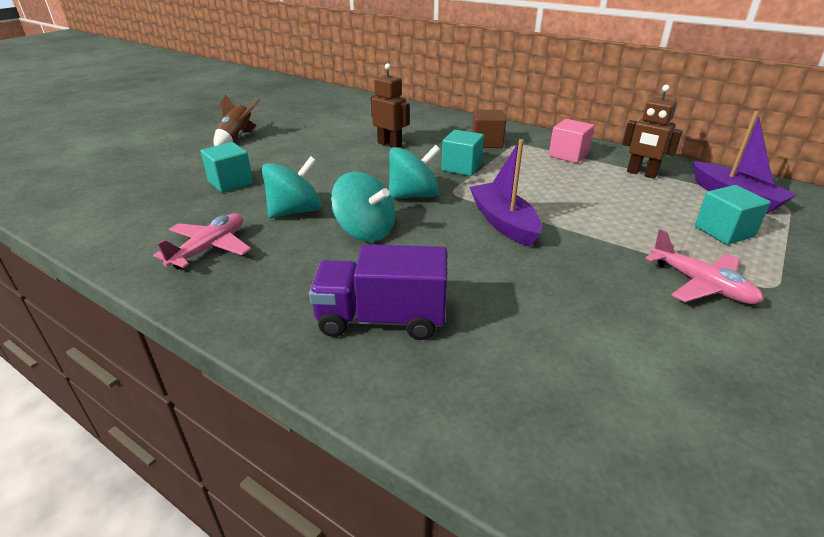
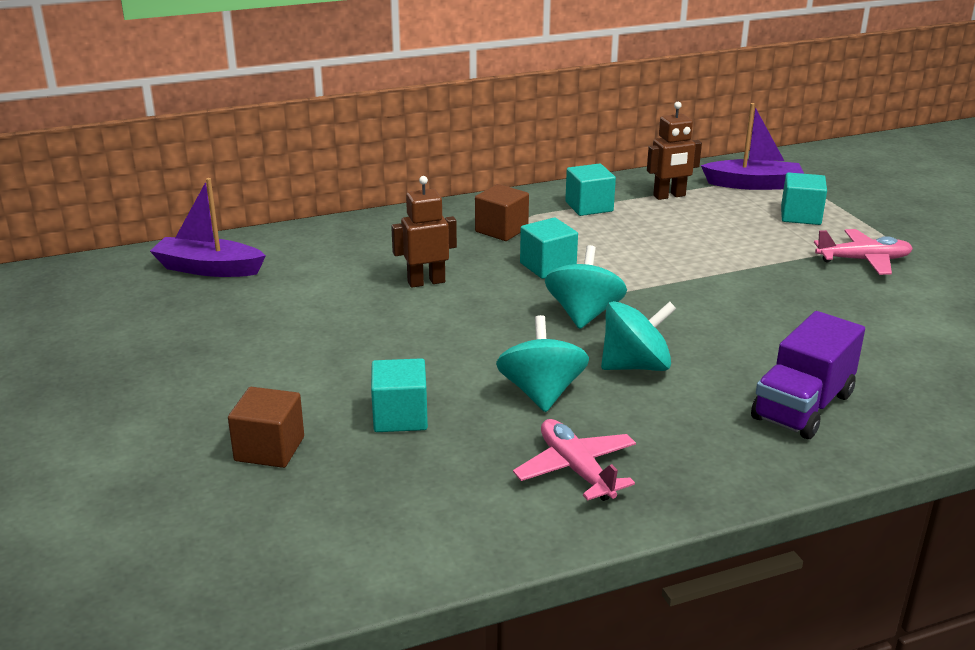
camera: 55 degrees left, 5 degrees down
(173, 164) = (269, 449): none -> brown cube
(237, 138) = (240, 377): brown rocket -> none
(503, 223) = (693, 292): purple boat -> purple boat (209, 269)
(568, 155) = (589, 206): pink cube -> turquoise cube

